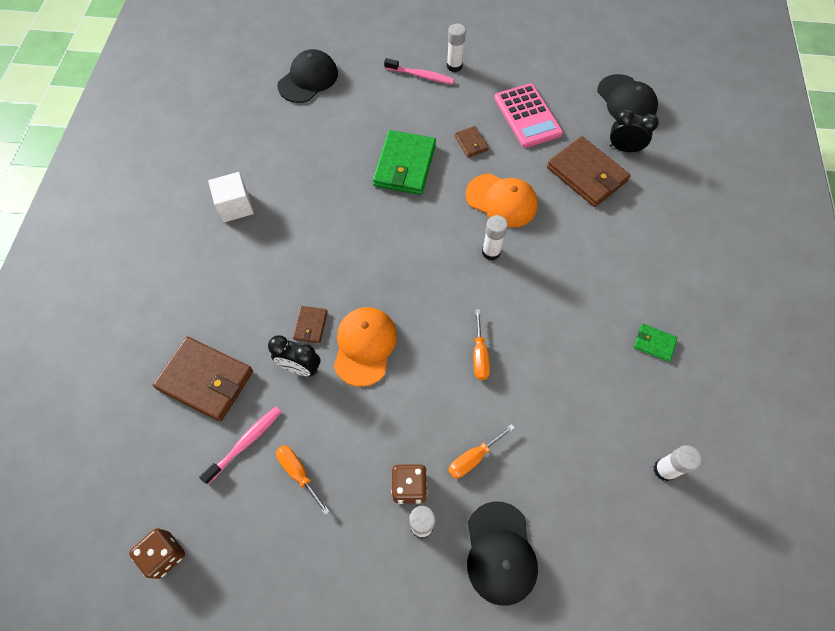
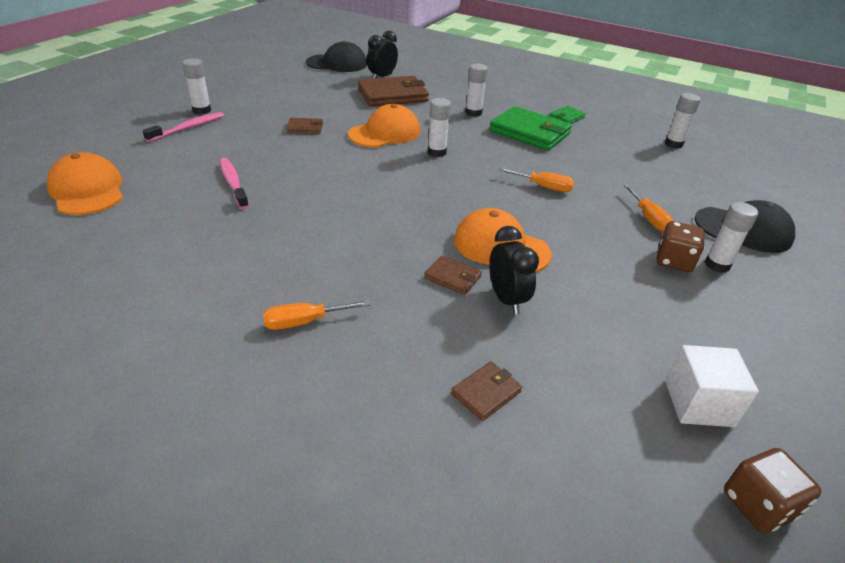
camera: 70 degrees left, 25 degrees down
(205, 380) = (486, 393): brown wallet -> brown wallet, size x0.48
(235, 206) = (218, 296): white cube -> white cube (698, 403)
(245, 443) = (596, 373): pink toothbrush -> pink toothbrush (233, 183)
(298, 473) = (647, 335): orange screwdriver -> orange screwdriver (304, 322)
(300, 368) = (506, 299): black clock -> black clock turned 60 degrees counterclockwise
(308, 79) = (87, 190): black cap -> orange cap
(404, 165) = (292, 166): green wallet -> green wallet (529, 132)
(527, 116) = (305, 98): pink calculator -> none
(597, 254) = (473, 113): none -> white glue stick

